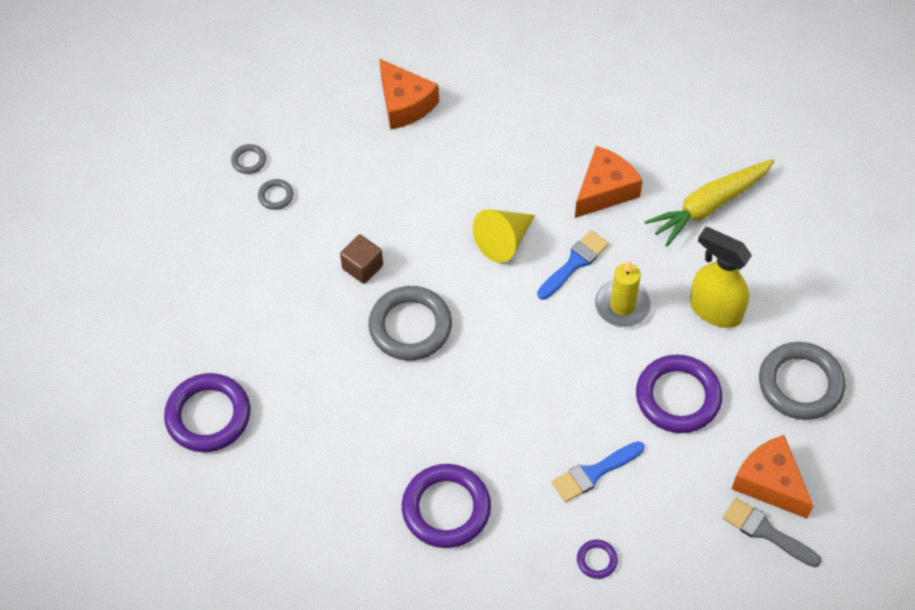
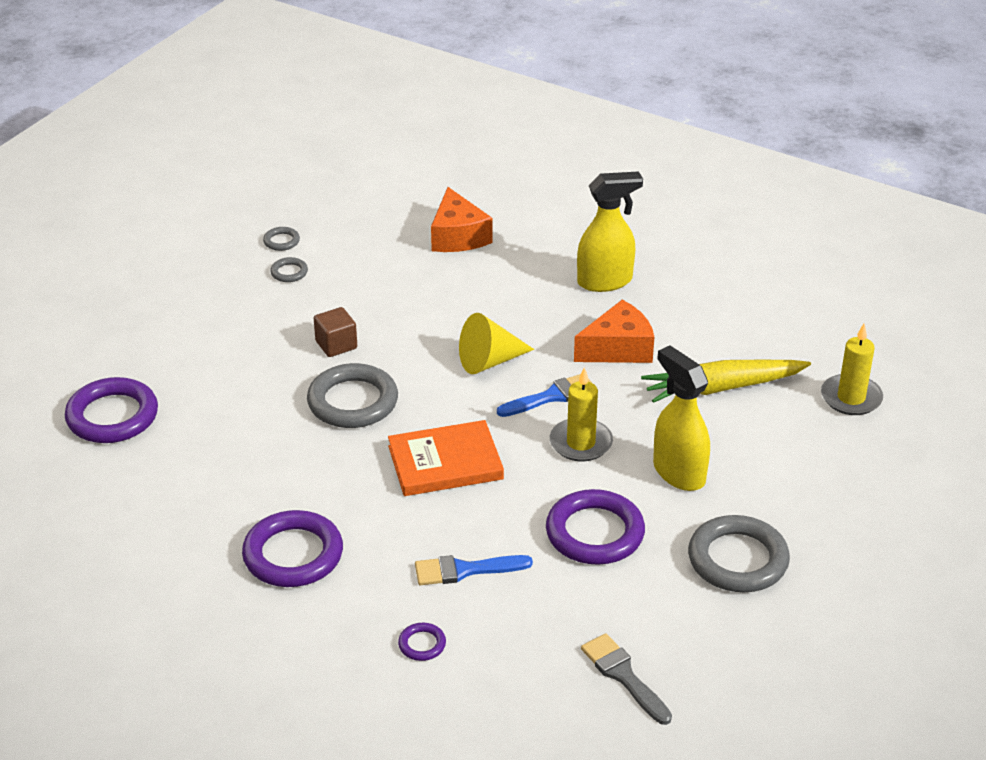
camera: 20 degrees right, 20 degrees down
(522, 366) = (445, 463): none -> orange book
(558, 116) = (605, 281): none -> yellow spray bottle
(770, 483) = (653, 634): orange cheese -> none
(815, 182) = (851, 398): none -> yellow candle

